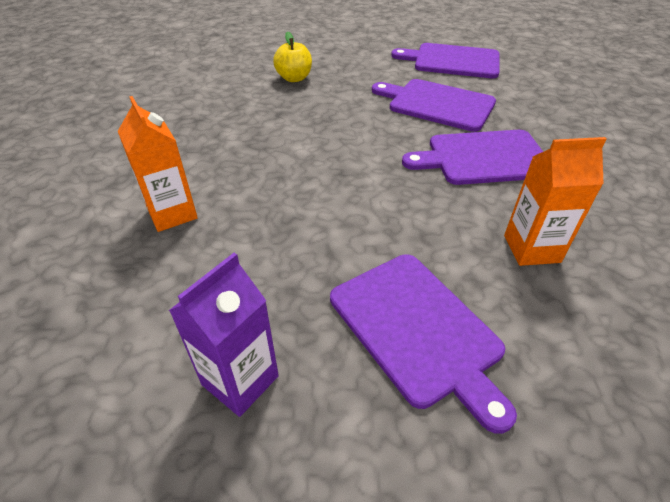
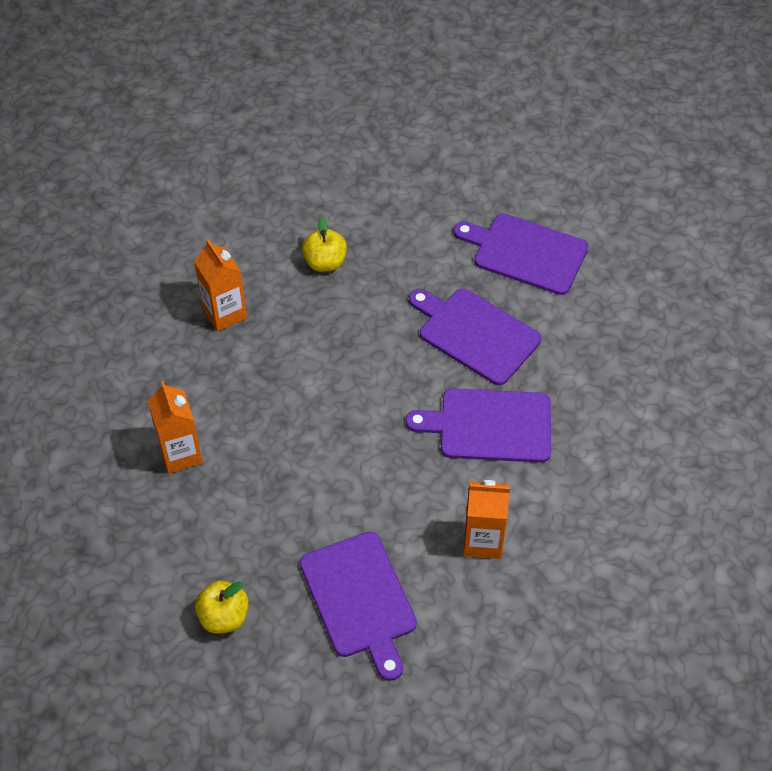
camera: 10 degrees right, 10 degrees up
(211, 112) = (225, 313): none -> orange carton
(240, 380) = (224, 617): purple carton -> yellow apple

